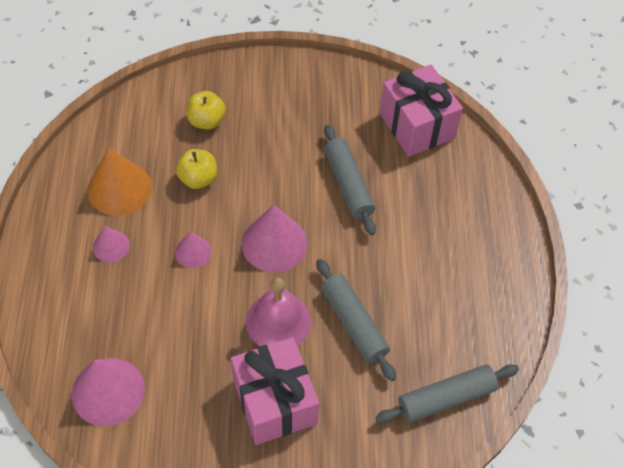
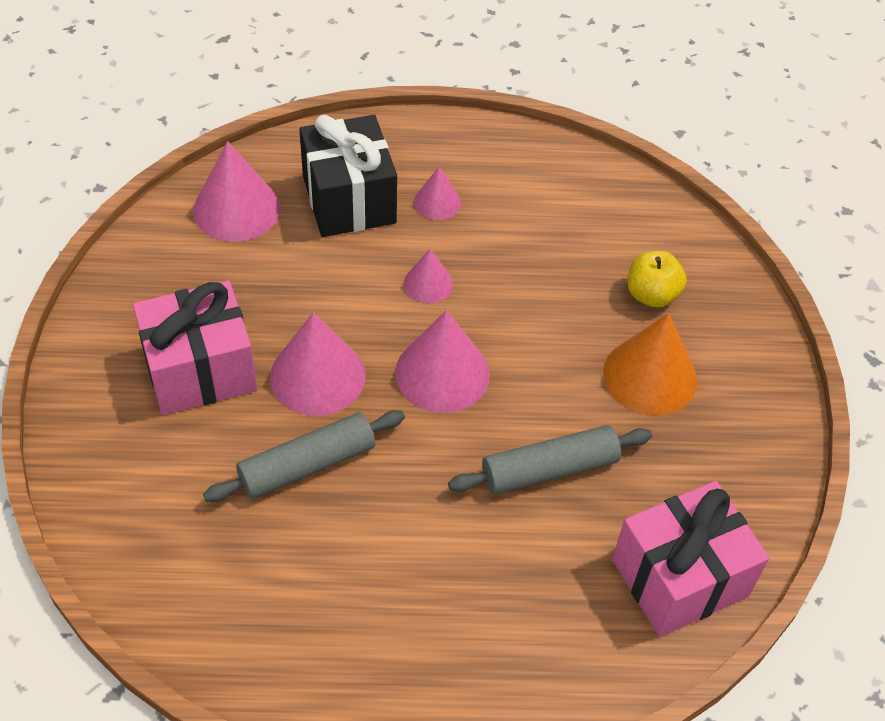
camera: 90 degrees right, 5 degrees down
(104, 307) = (349, 200): none -> black gift
(119, 188) = (527, 206): orange cone -> orange cone (650, 376)
(198, 179) = (548, 287): yellow apple -> none
(278, 321) = (317, 376): pink bell -> pink cone
(446, 398) = (176, 576): grey rolling pin -> none

